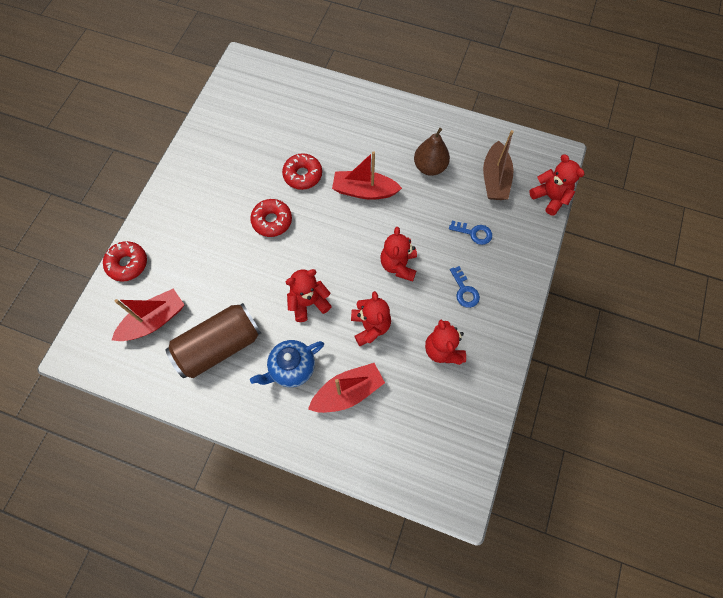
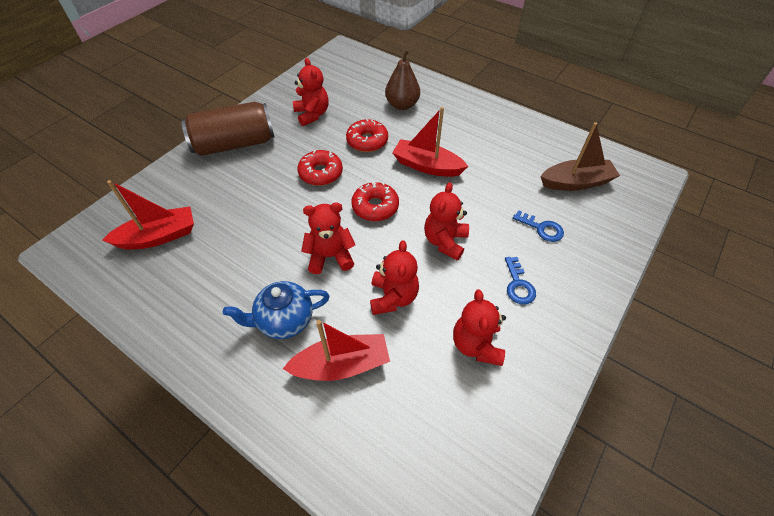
camera: 15 degrees right, 15 degrees down
(127, 264) = (160, 180): red donut -> red donut (375, 207)
(219, 346) = (214, 277): brown can -> brown can (235, 144)
(429, 167) = (504, 159): brown pear -> brown pear (402, 105)
(495, 179) = (576, 182): brown boat -> brown boat turned 120 degrees counterclockwise
(550, 197) = (640, 212): red teddy bear -> red teddy bear (312, 114)

